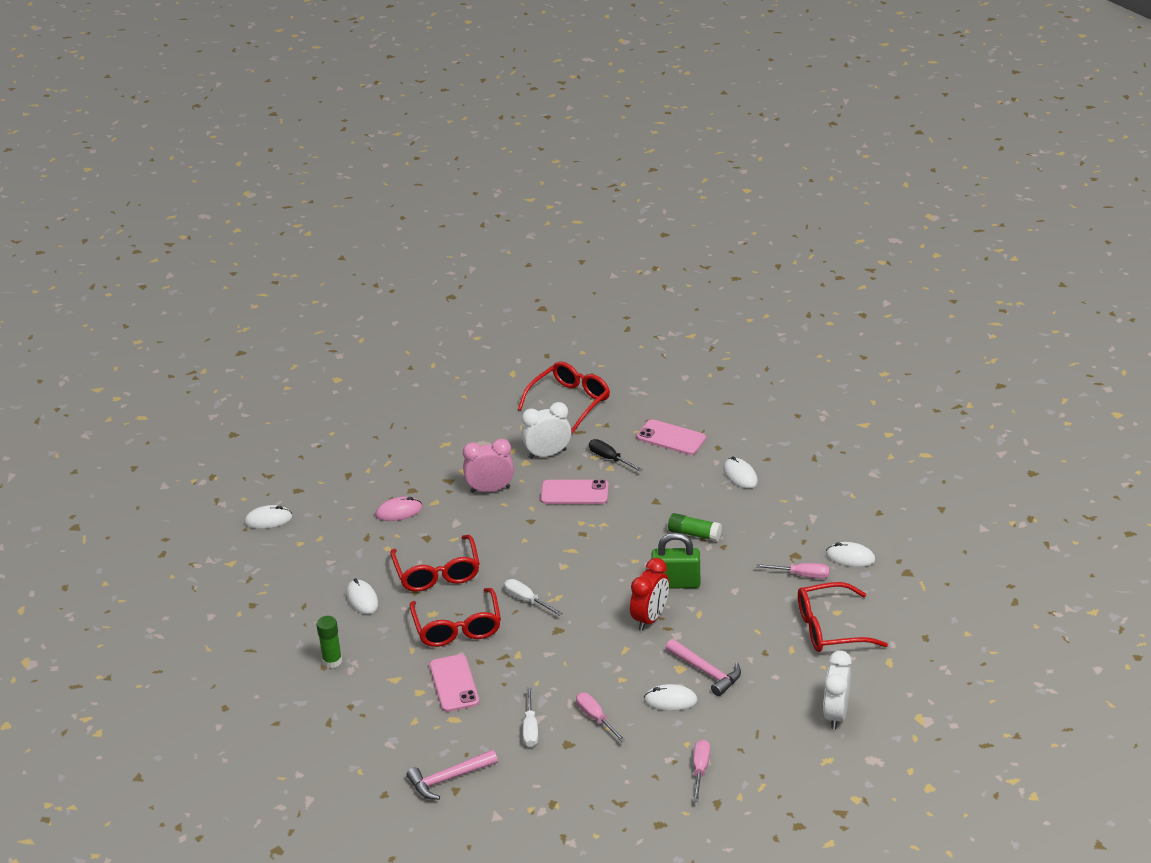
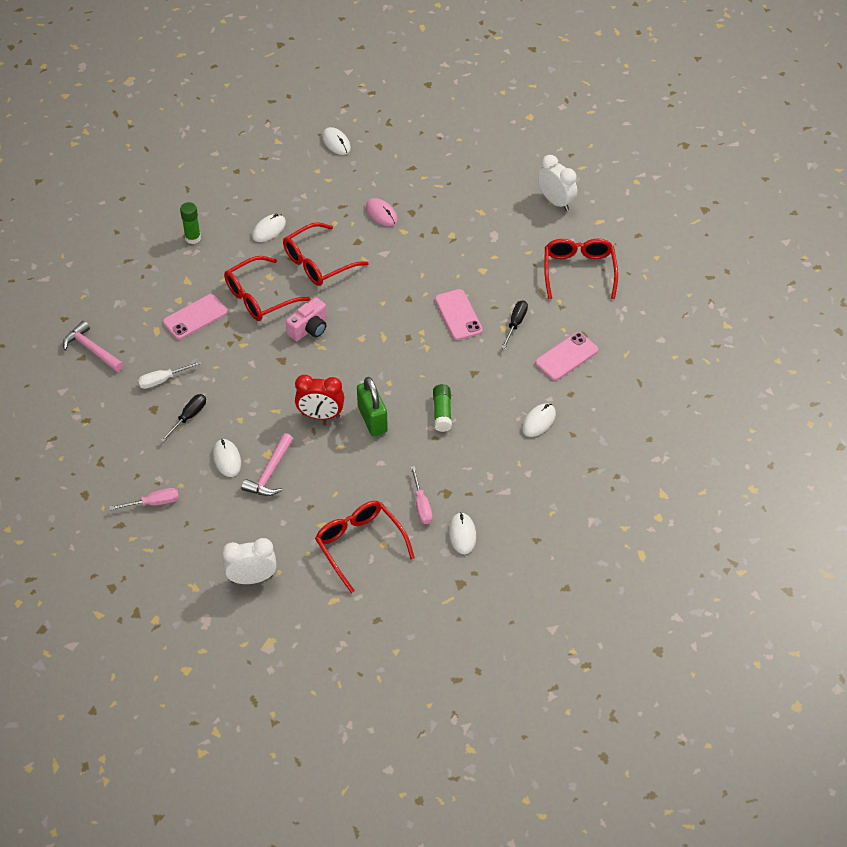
camera: 65 degrees right, 15 degrees up
(490, 489) = (436, 260): pink clock -> none
(526, 600) = (309, 329): white screwdriver -> pink camera
(547, 454) = (501, 280): white clock -> white clock (556, 201)
(569, 402) = (579, 272): red glasses -> red glasses turned 105 degrees counterclockwise
(595, 718) = (189, 417): pink screwdriver -> black screwdriver
(671, 438) = (566, 357): pink phone -> pink phone turned 45 degrees clockwise

